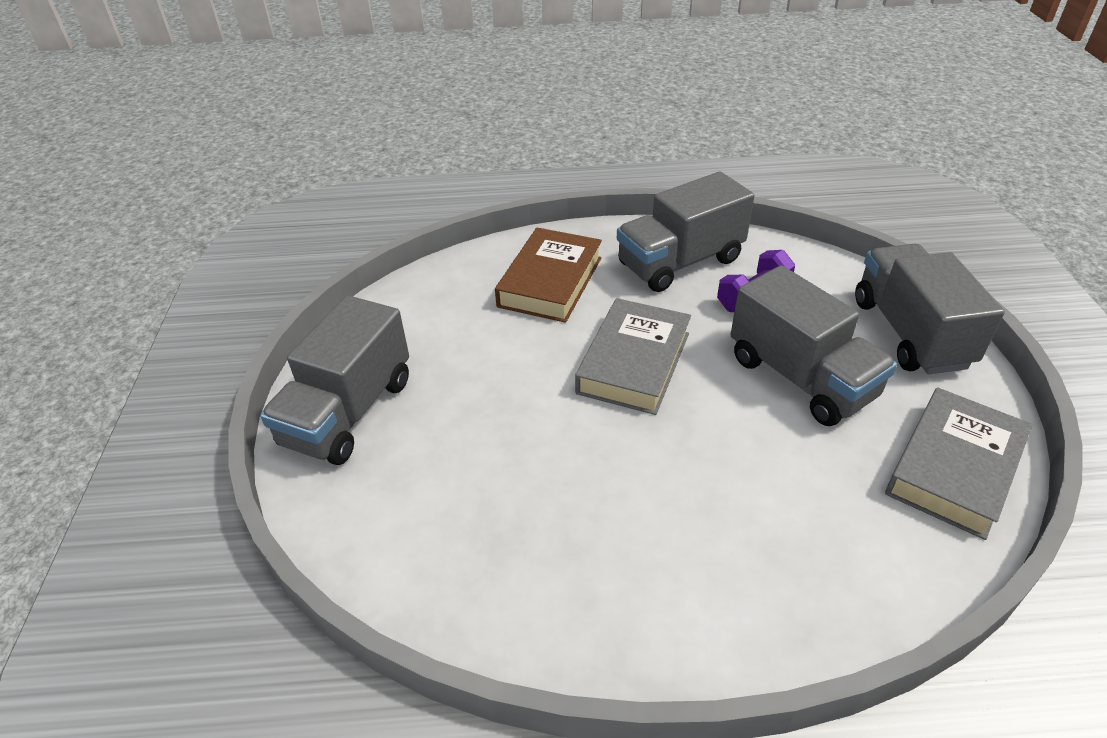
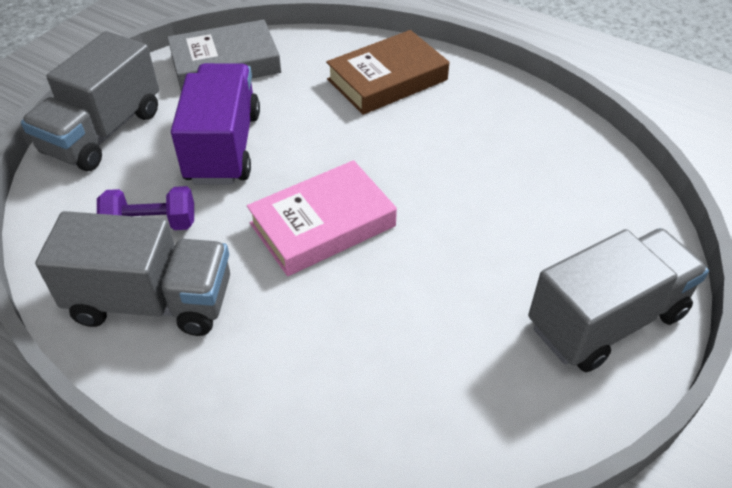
camera: 145 degrees left, 5 degrees up
(550, 282) = (301, 361): brown book -> brown book (387, 80)
(634, 363) = (322, 225): grey book -> pink book
(801, 377) = (223, 147): grey truck -> purple truck

